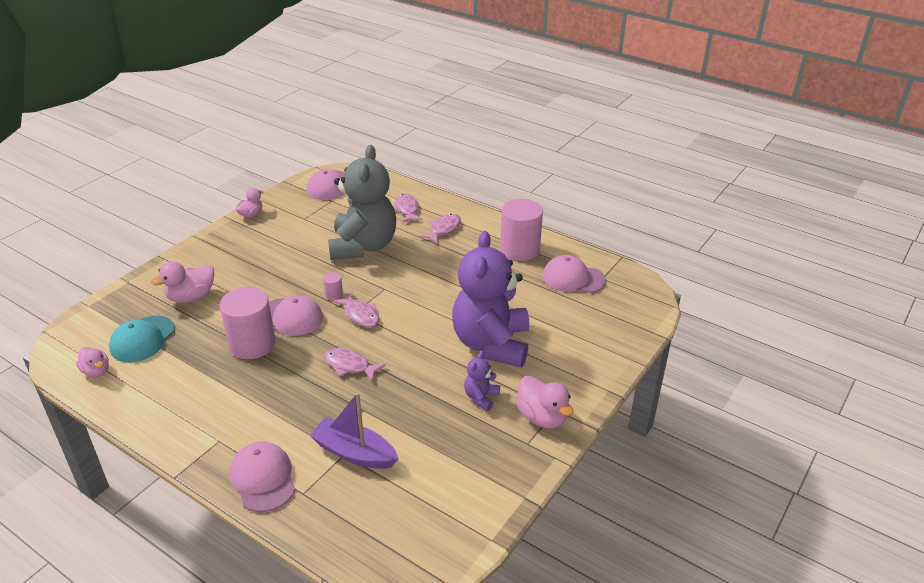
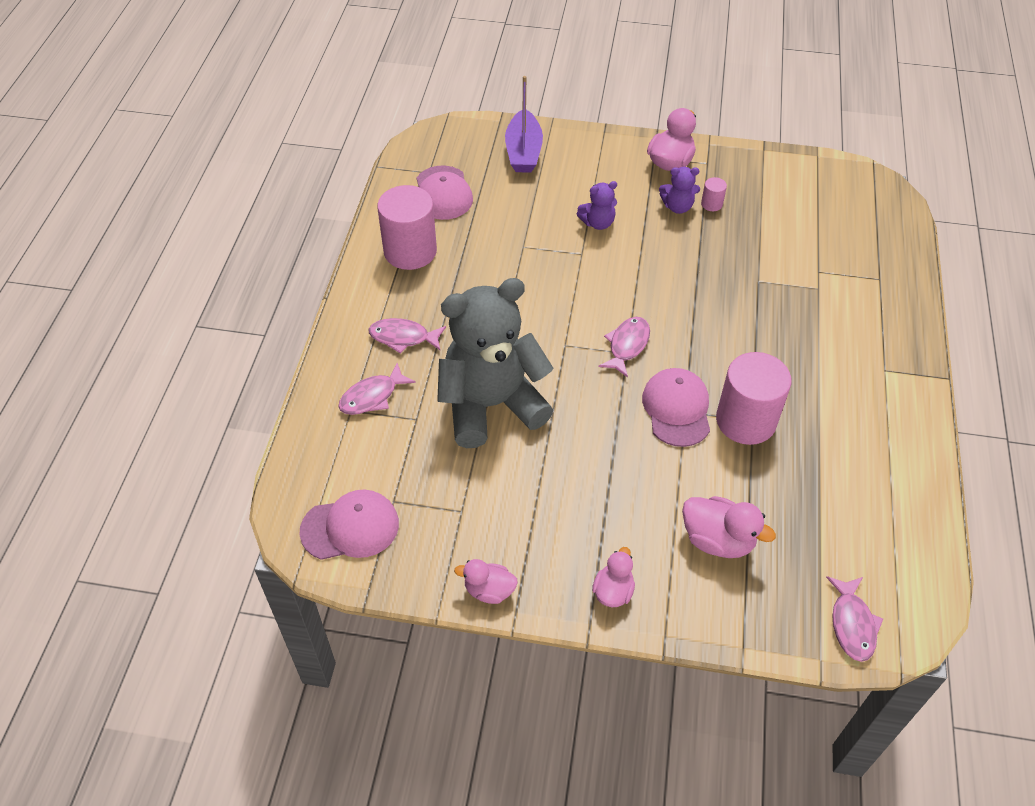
camera: 115 degrees left, 15 degrees up
(96, 371) = (905, 549): pink duck -> pink duck (613, 591)
(142, 339) = (824, 539): turquoise cap -> none
(263, 478) = (892, 313): pink cap -> none
(333, 294) = (608, 388): pink cylinder -> pink cylinder (711, 204)
(349, 365) = (711, 318): pink fish -> pink fish (852, 624)
(354, 453) = (811, 265): purple boat -> purple boat (523, 151)
(491, 344) = (597, 223): purple teddy bear -> purple teddy bear, size x0.41

